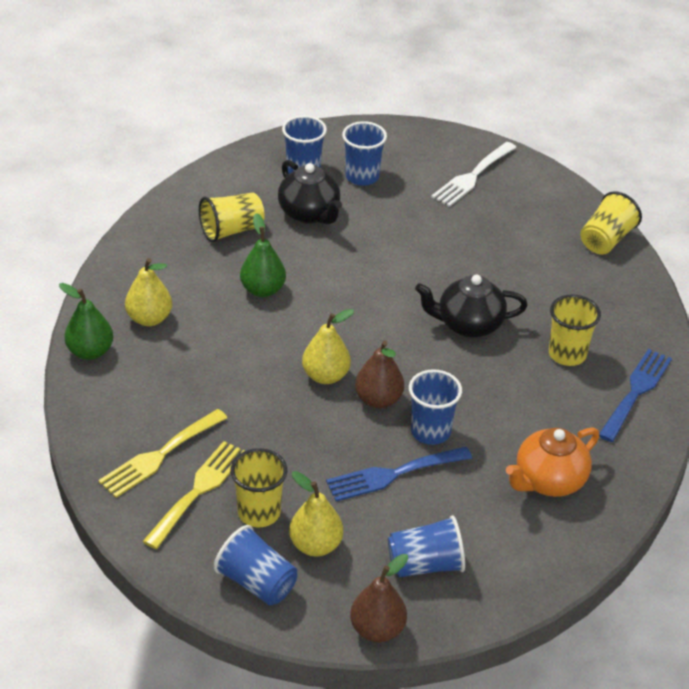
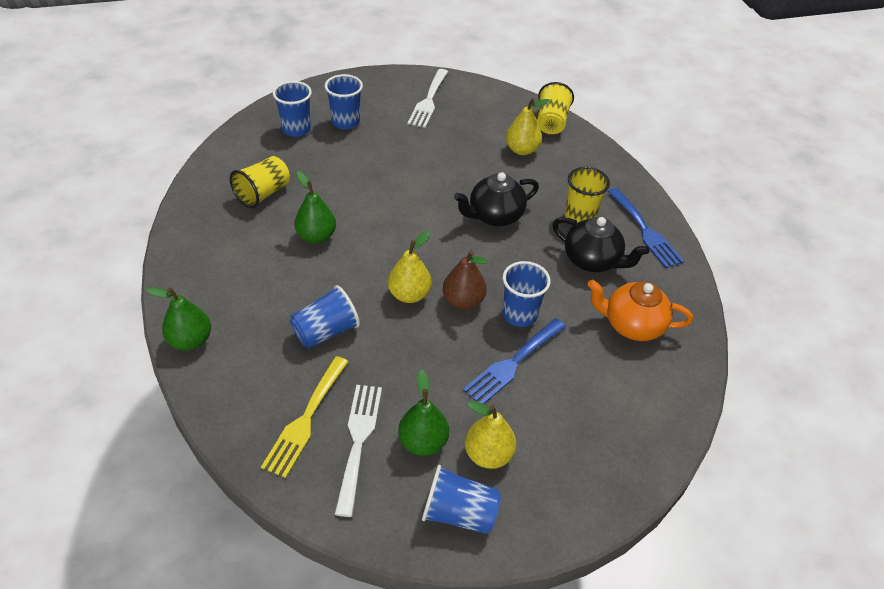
camera: 25 degrees left, 5 degrees up
(149, 318) = (230, 292): yellow pear -> yellow pear (522, 150)
(198, 490) = (358, 441): yellow fork -> white fork
(259, 512) = (423, 442): yellow cup -> green pear
(309, 213) = (320, 162): black teapot -> black teapot (592, 260)
(377, 629) = (585, 515): brown pear -> none
(425, 564) = (586, 436): blue cup -> blue cup (326, 331)
(548, 481) = (631, 325): orange teapot -> orange teapot turned 75 degrees clockwise
(636, 391) = (645, 231): blue fork -> blue fork turned 150 degrees clockwise

